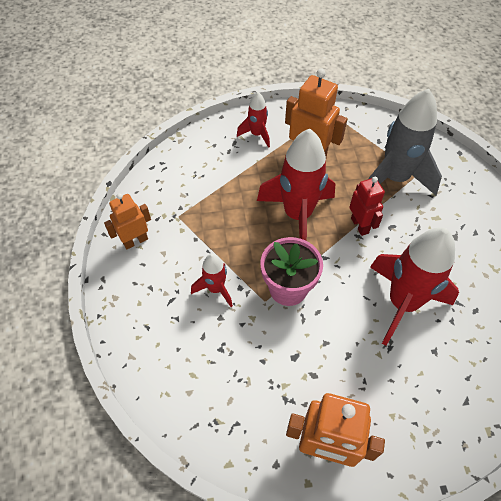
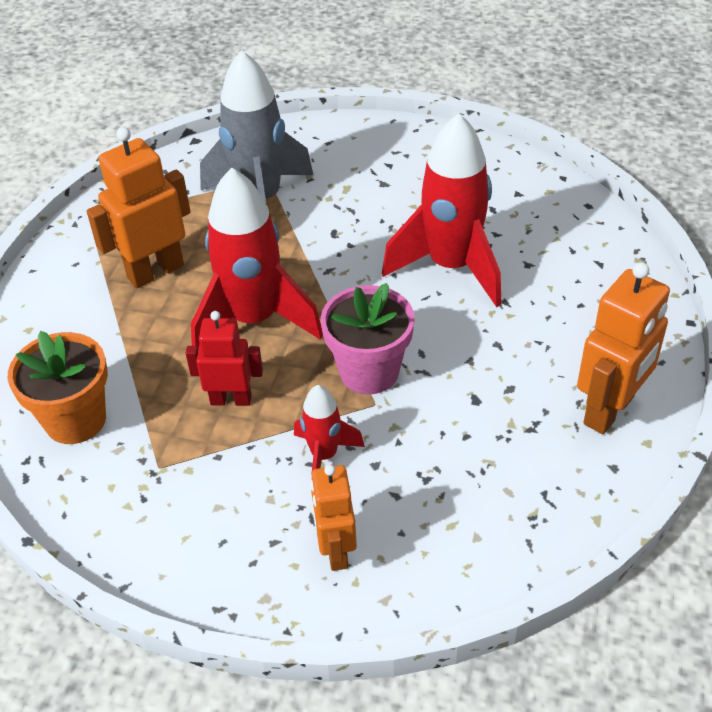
camera: 65 degrees left, 10 degrees down
(135, 241) = (169, 541): orange robot -> orange robot (335, 551)
(193, 169) = (75, 420): none -> orange flower pot
(257, 135) = (66, 317): red rocket -> none
(360, 225) = (313, 262): red robot -> red robot (231, 399)

